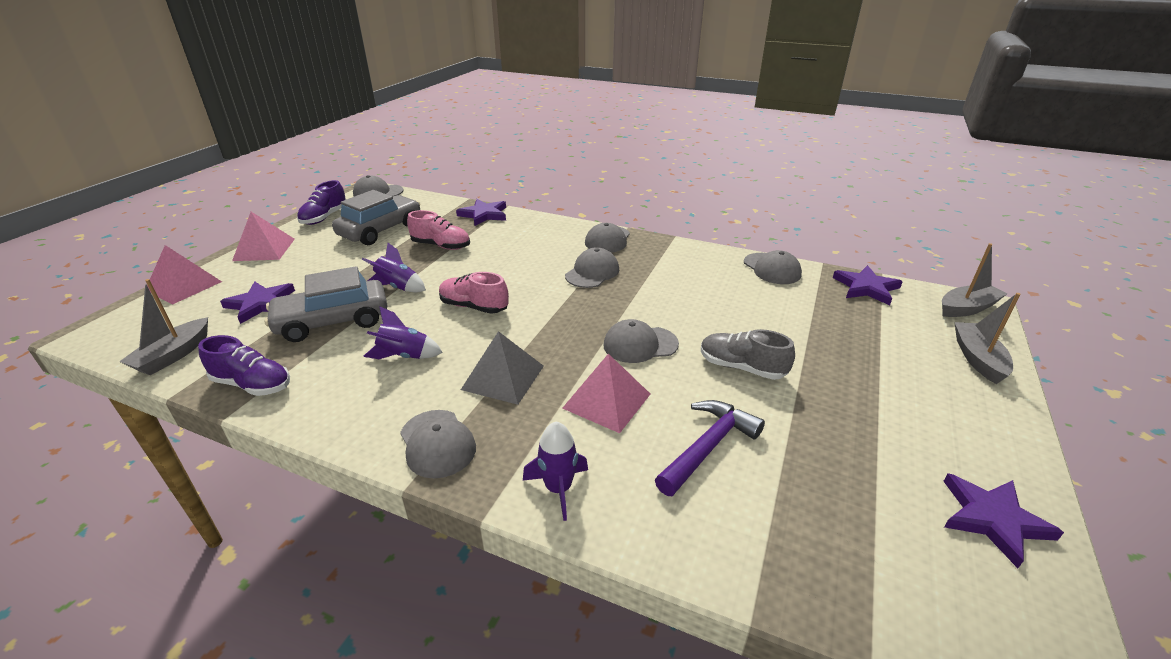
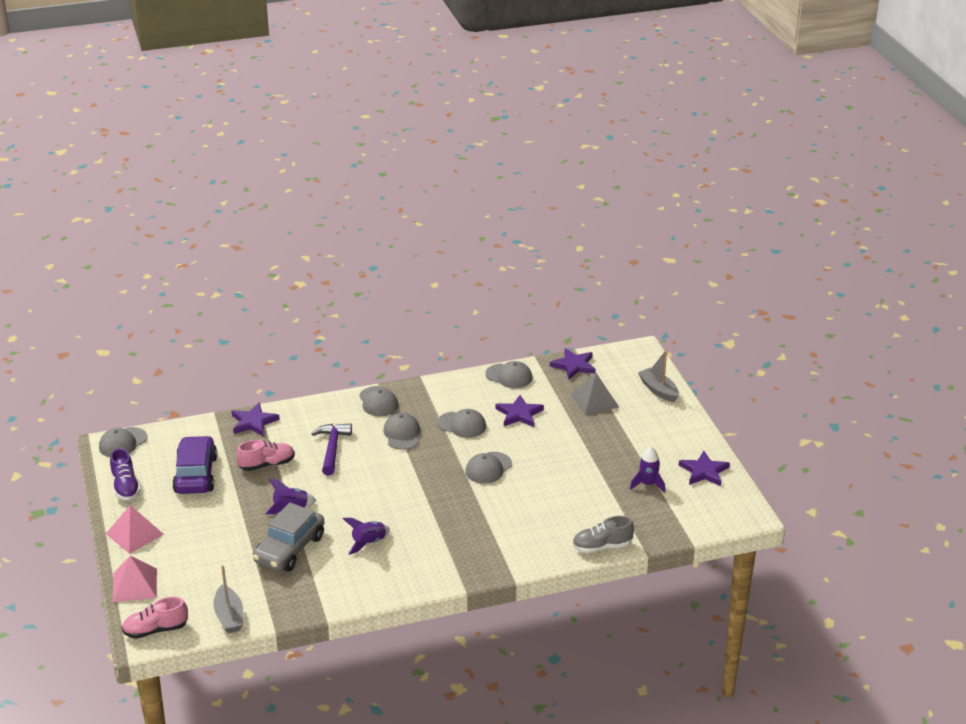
camera: 40 degrees left, 0 degrees up
(252, 384) = (310, 601): purple shoe -> none
(261, 304) = (219, 565): purple star -> purple star (519, 414)
(381, 230) = (196, 475): grey car -> purple car
(437, 443) = (453, 568): grey cap -> grey cap (462, 425)
(474, 307) = (362, 495): pink shoe -> pink shoe (156, 630)
(503, 377) = (440, 524): grey pyramid -> grey pyramid (594, 400)
(558, 488) = (531, 554): purple rocket -> purple rocket (648, 484)
(607, 401) = (507, 507): pink pyramid -> none
(708, 447) = (575, 502): purple hammer -> purple hammer (332, 448)
(741, 367) = (553, 454): grey shoe -> grey shoe (602, 546)
(967, 308) = (635, 356): grey boat -> none

